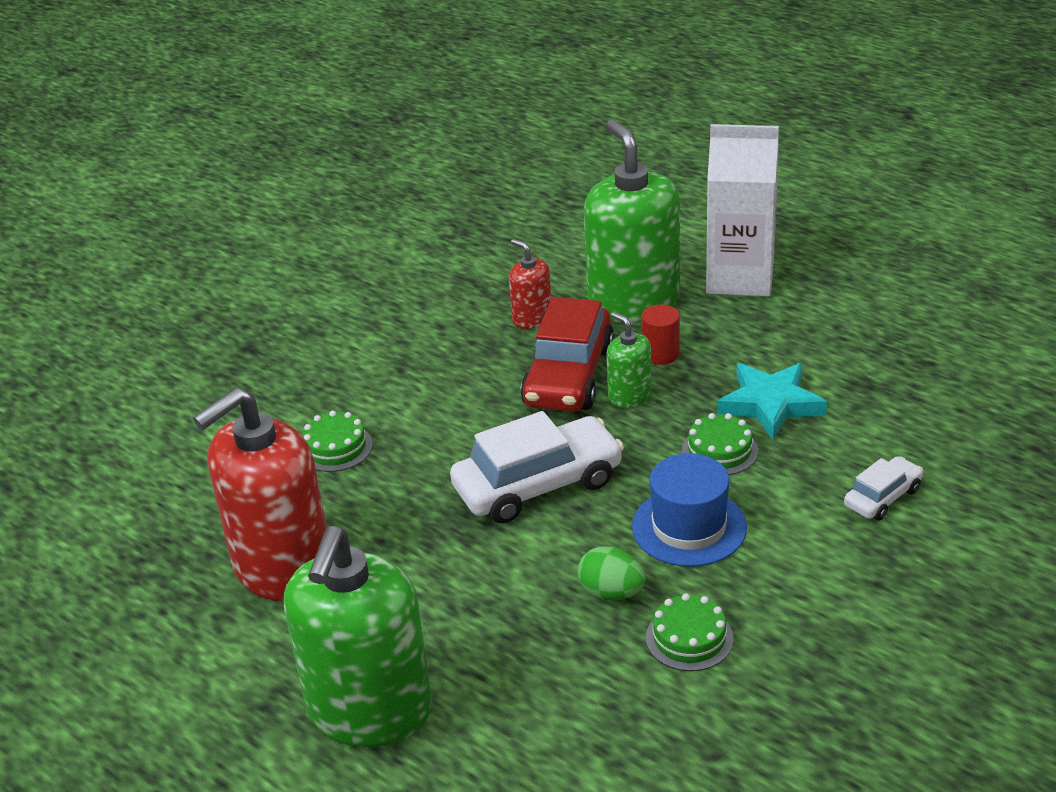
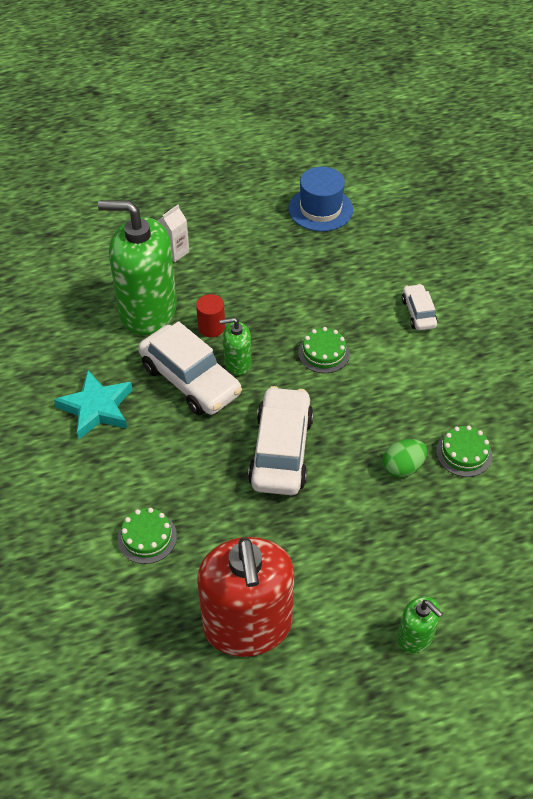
camera: 60 degrees left, 15 degrees up
(370, 711) = (415, 637): green soap dispenser -> green soap dispenser, size x0.46
(532, 318) = (111, 365): red soap dispenser -> none
(569, 376) = (190, 380): red car -> white car
(689, 527) = (376, 403): blue hat -> blue hat (320, 209)
(740, 278) = (175, 252): white carton -> white carton, size x0.46
(770, 404) = (303, 309): turquoise star -> turquoise star (96, 408)

